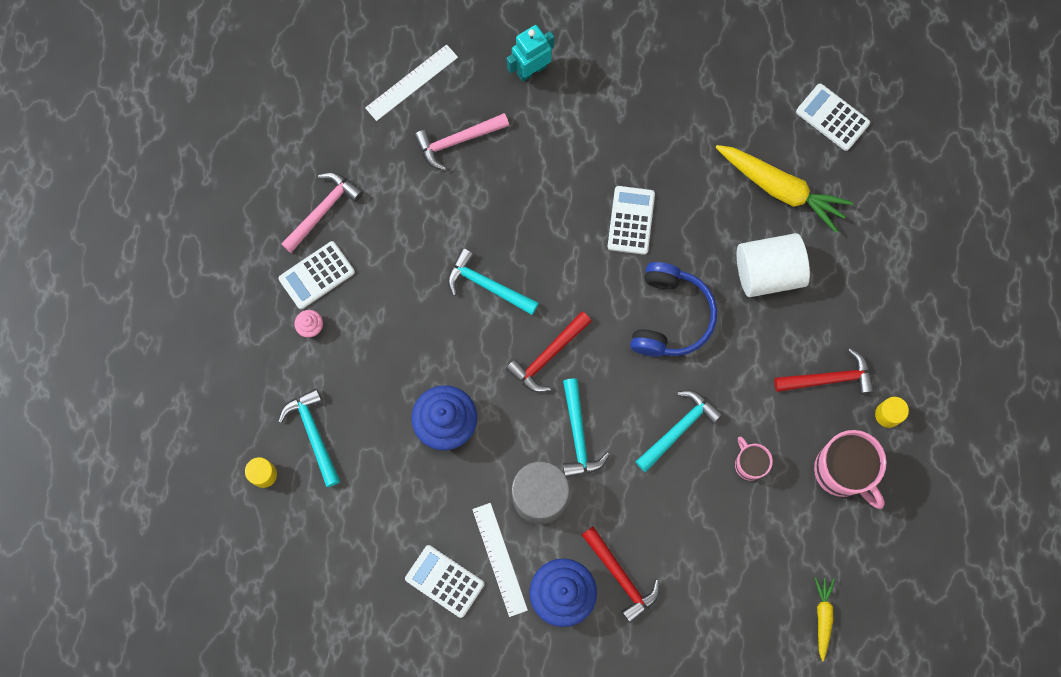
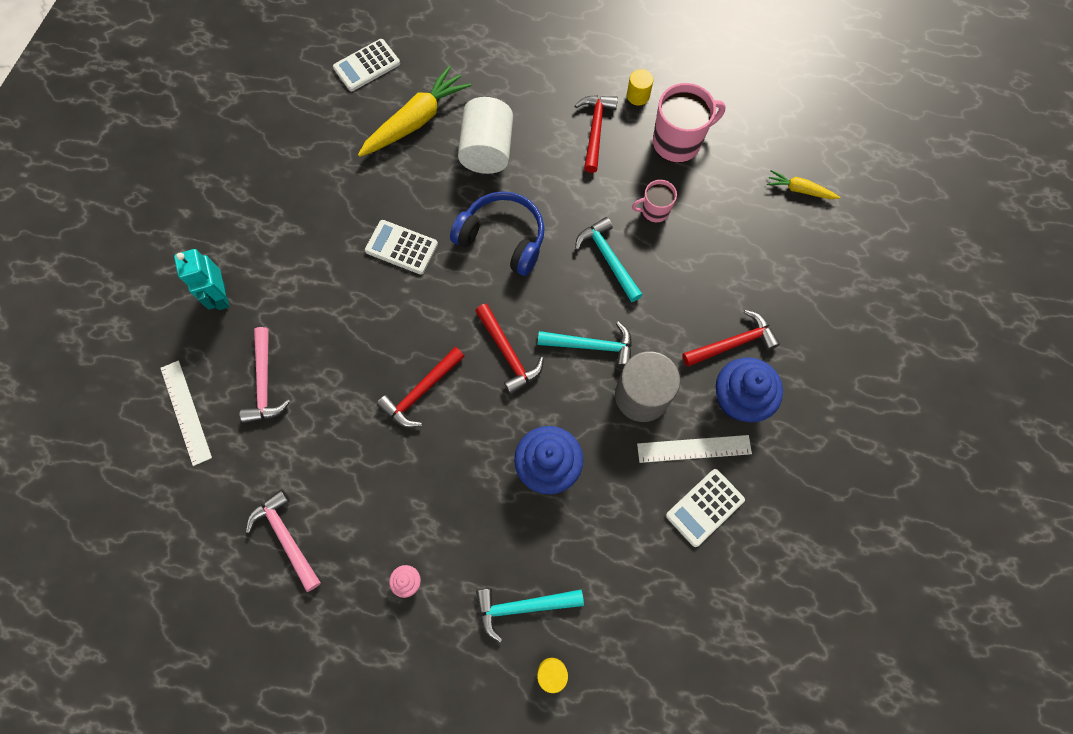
camera: 75 degrees left, 5 degrees down
(316, 275) = (354, 561): white calculator -> none
(487, 285) = (421, 391): turquoise hammer -> red hammer

